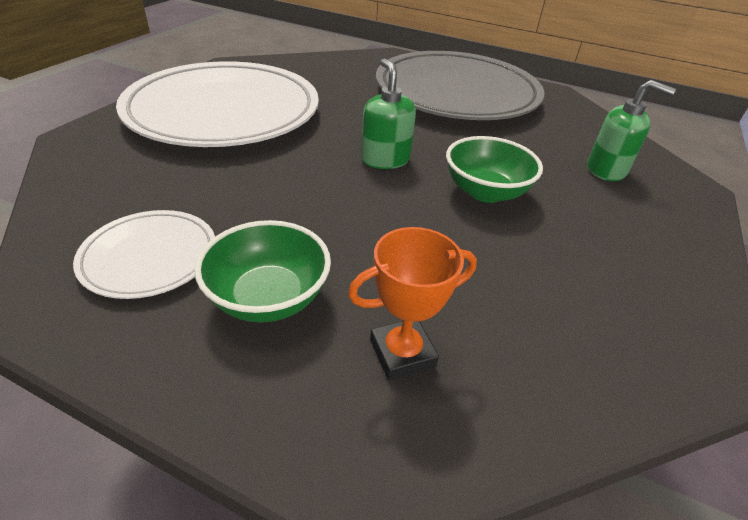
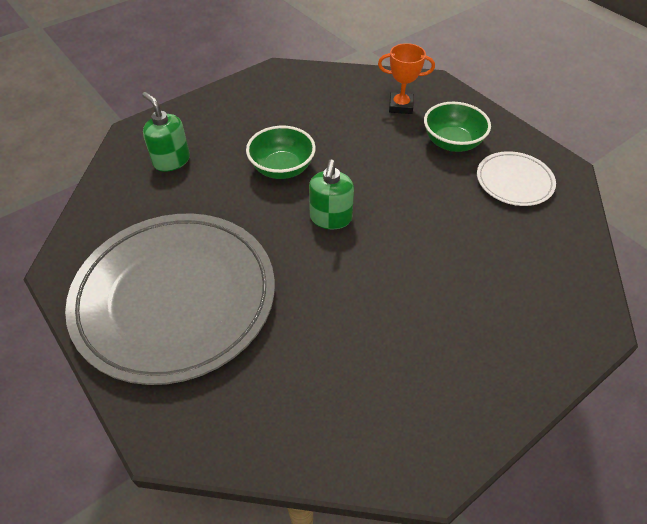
camera: 150 degrees left, 10 degrees up
(224, 112) = (453, 334): white plate -> none

